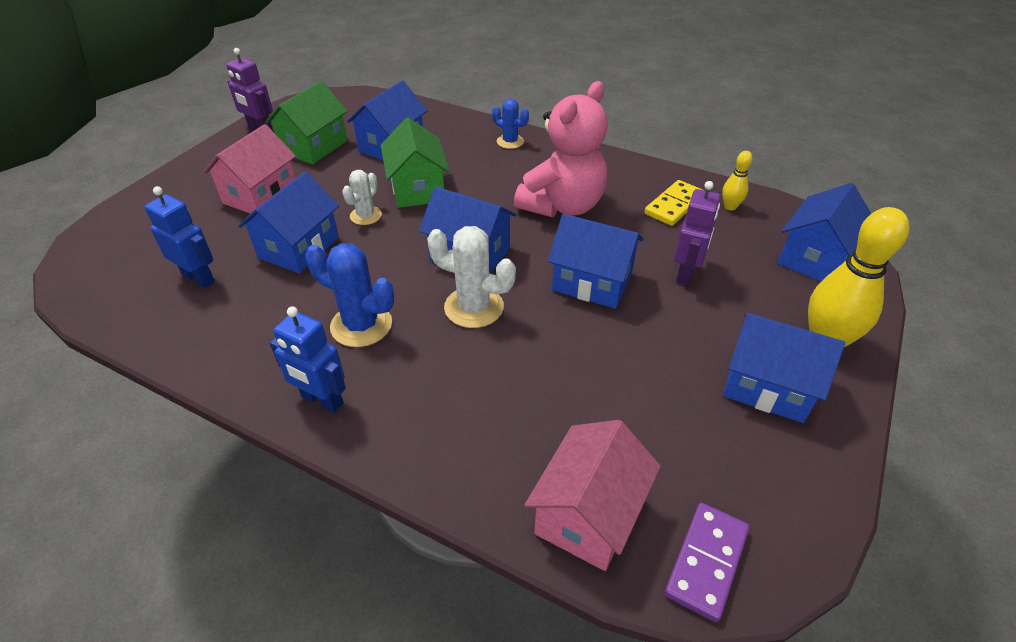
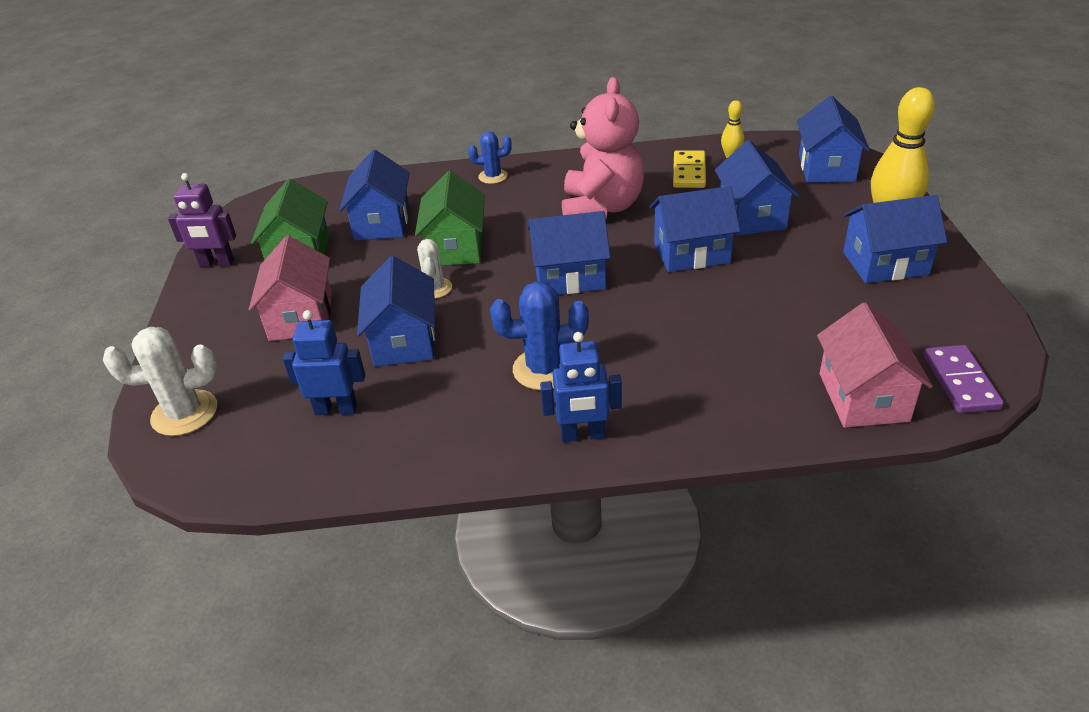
camera: 30 degrees left, 5 degrees down
(417, 189) = (455, 247): green house -> green house turned 45 degrees clockwise
(474, 307) = (622, 312): white cactus -> white cactus (184, 413)
(686, 273) = (752, 216): purple robot -> blue house

